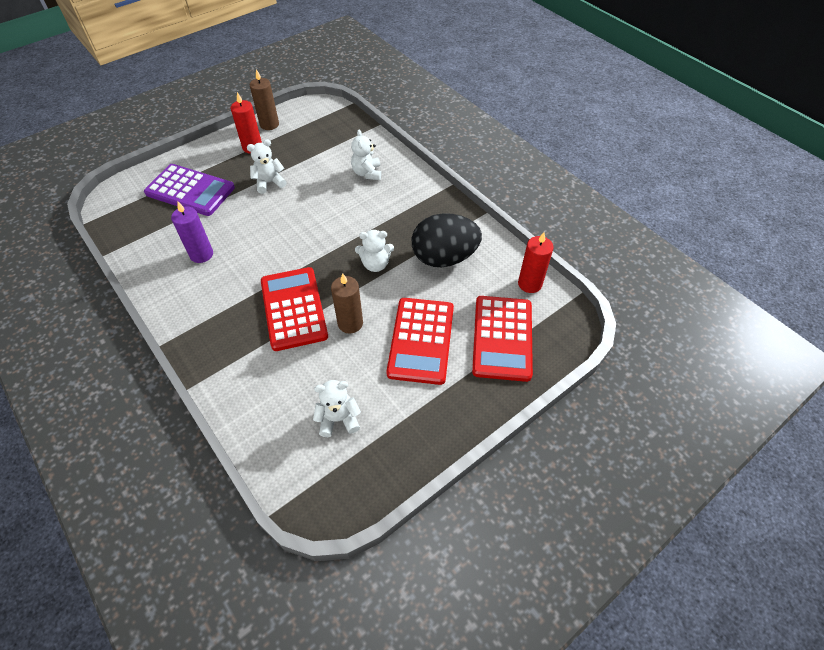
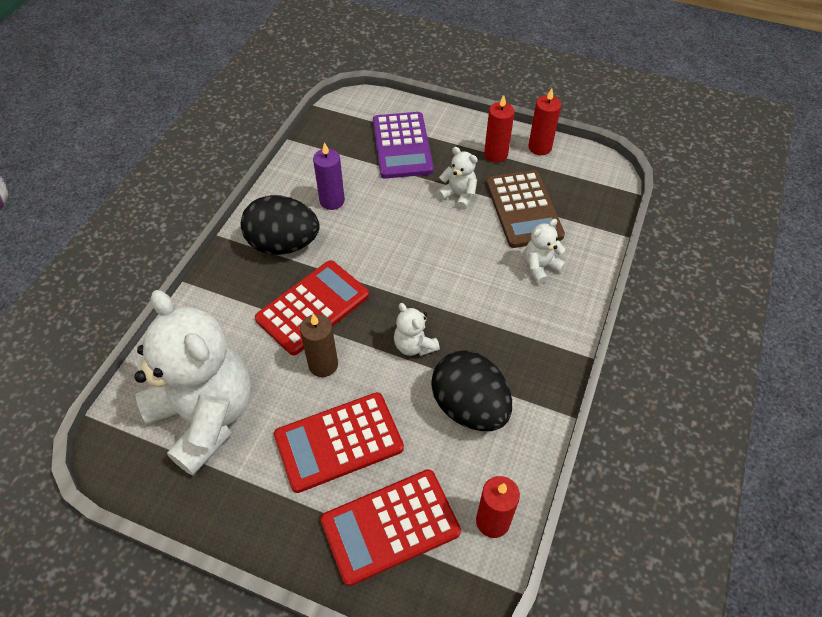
camera: 60 degrees right, 0 degrees up
(215, 303) = (283, 244): none -> black egg
(269, 124) = (540, 147): brown candle -> red candle
(313, 157) = (523, 209): none -> brown calculator
(338, 419) = (206, 416): white teddy bear -> white teddy bear, size x2.41

